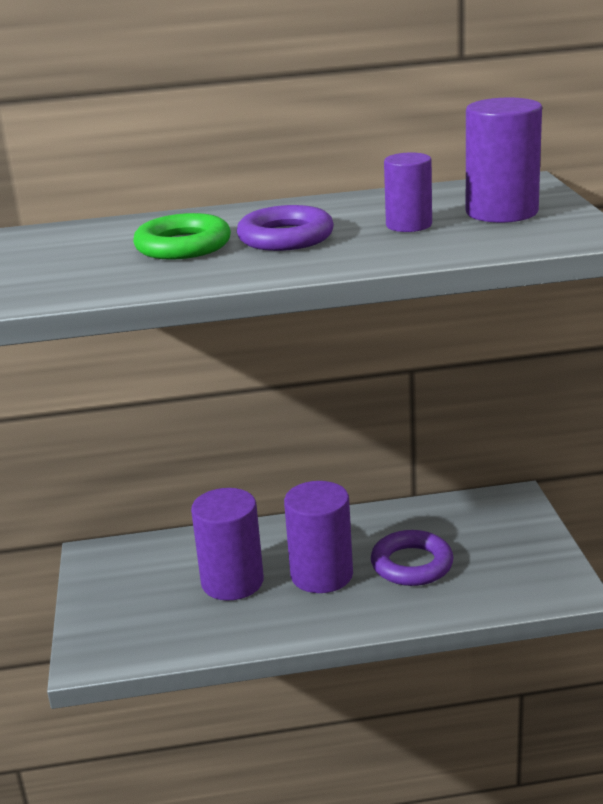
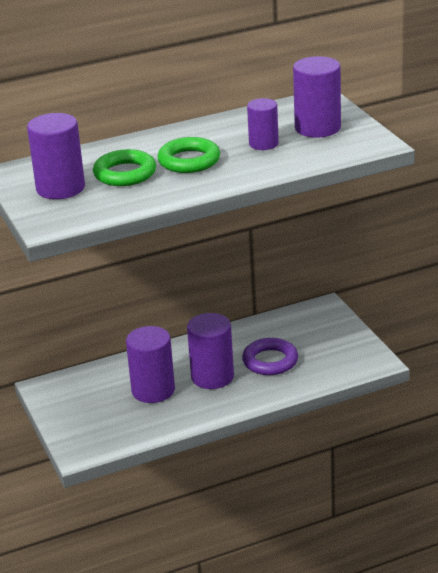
camera: 15 degrees left, 5 degrees up
(80, 256) = (60, 188): none -> purple cylinder
(285, 237) = (189, 161): purple ring -> green ring

